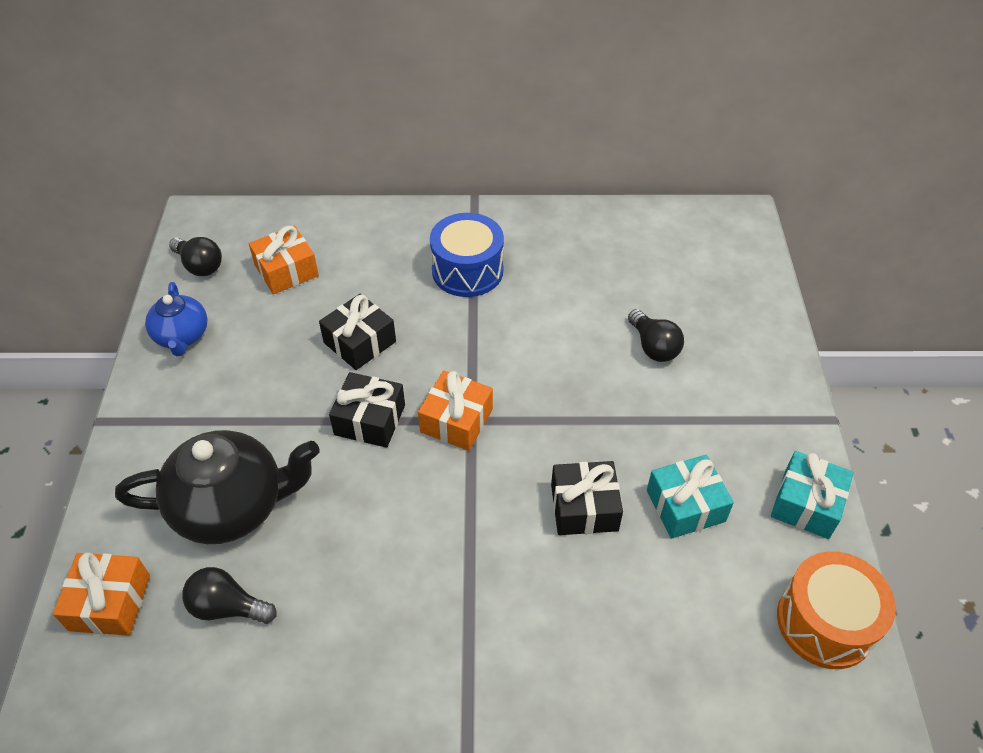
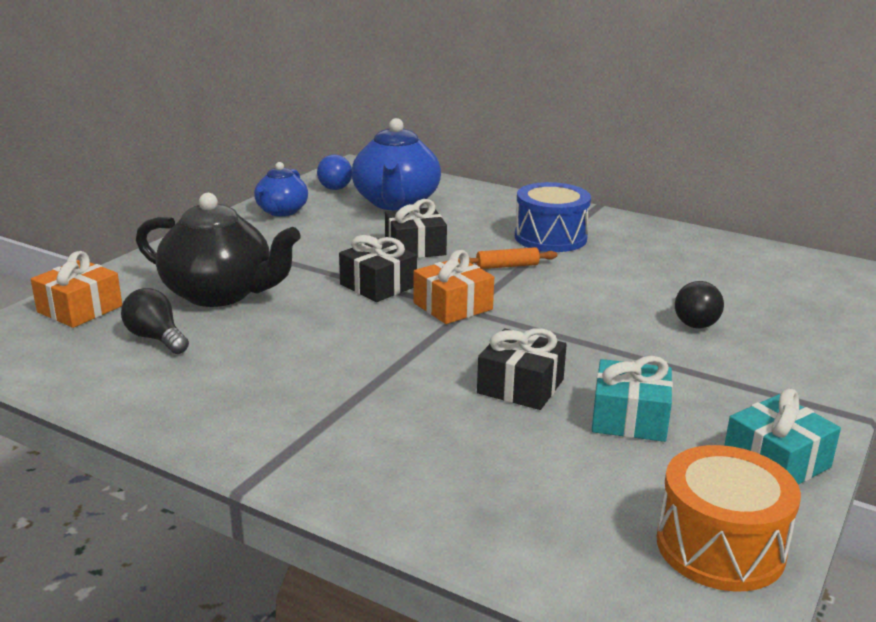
camera: 30 degrees right, 25 degrees down
(200, 266) = (333, 186): black light bulb -> blue light bulb
(286, 270) = (396, 202): orange gift -> blue teapot
(460, 335) = (507, 266): none -> orange rolling pin

